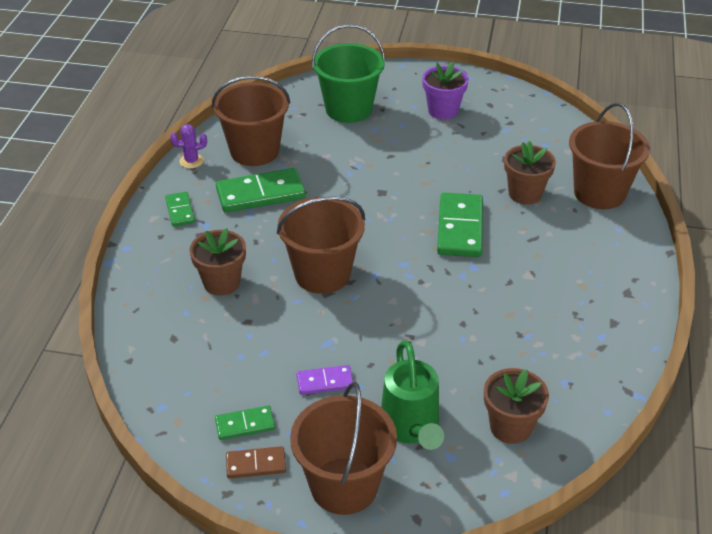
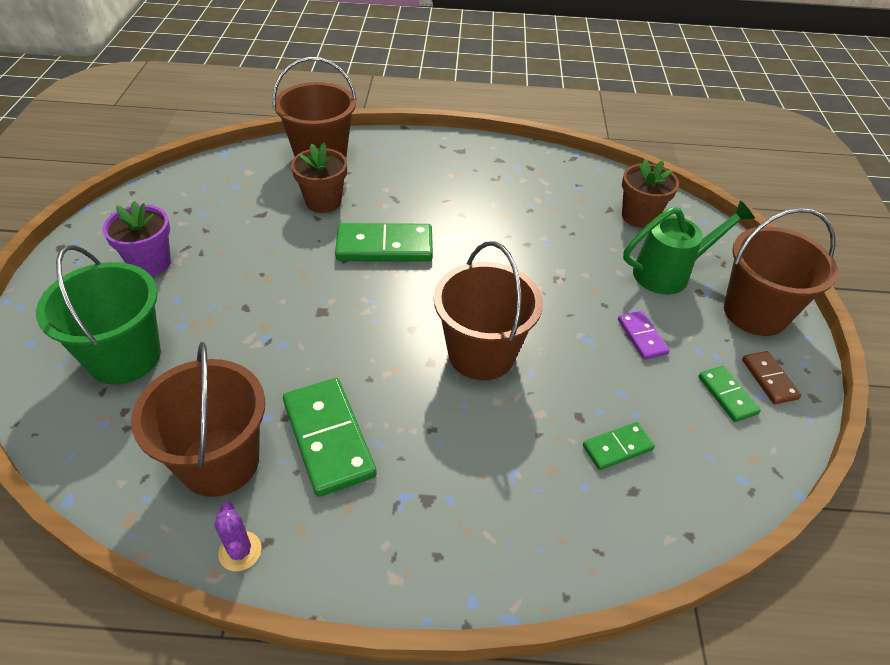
camera: 100 degrees left, 5 degrees up
(180, 211) = (374, 540): green domino -> green domino (617, 447)
(221, 282) = (520, 455): brown flower pot -> none

